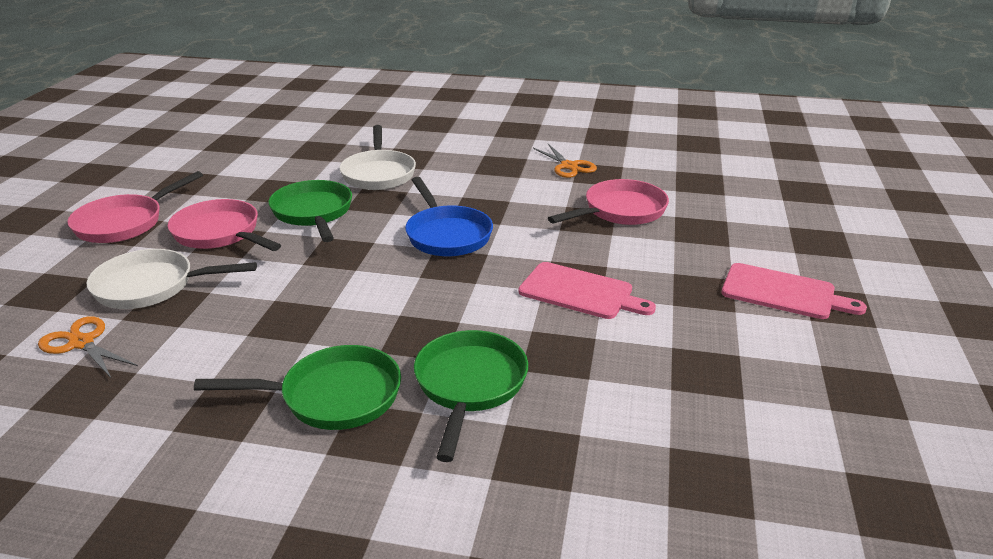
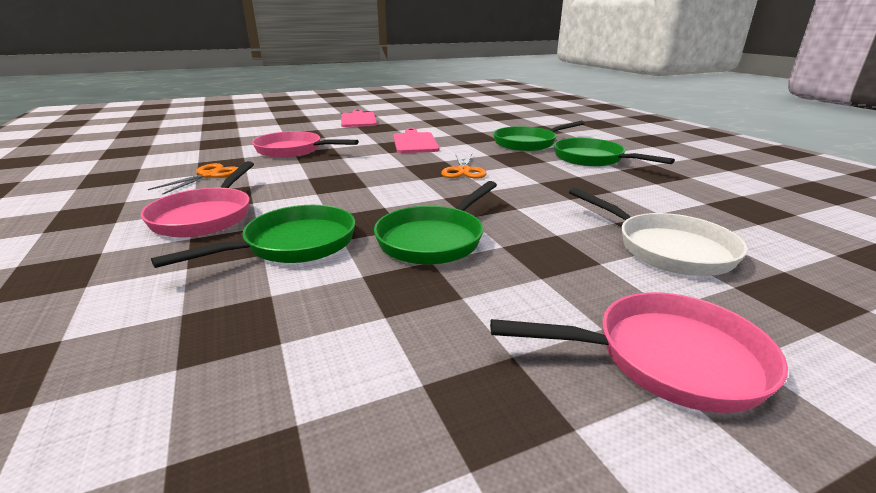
camera: 125 degrees left, 5 degrees down
(82, 343) = (752, 234): orange scissors -> orange scissors (463, 171)
(220, 233) = (549, 267): pink pan -> pink pan (205, 216)
(378, 174) = (294, 244): white pan -> green pan
(447, 235) = (395, 180): blue pan -> none

